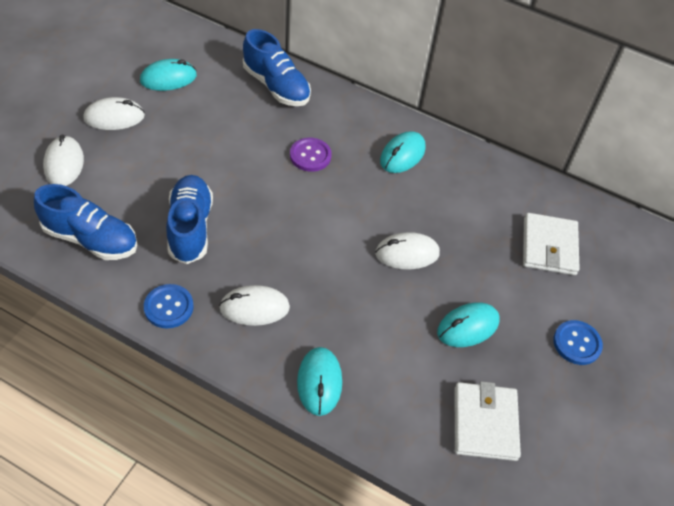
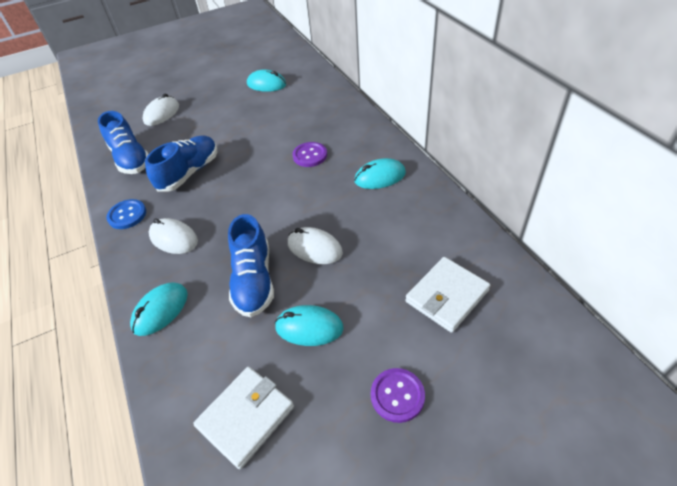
camera: 45 degrees right, 5 degrees down
(114, 117) = (214, 97): white mouse -> none
(276, 86) = (330, 106): blue shoe -> blue shoe (254, 280)
(577, 343) = (397, 395): blue button -> purple button

